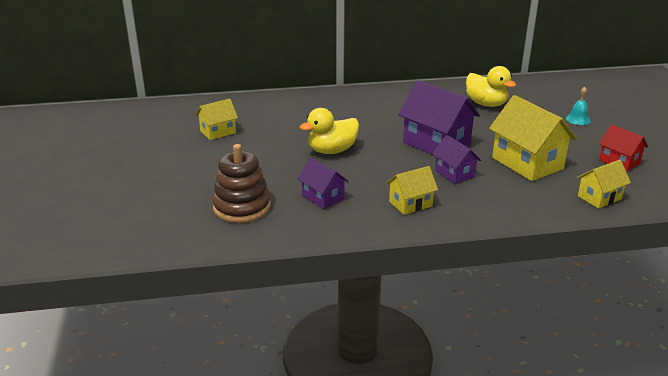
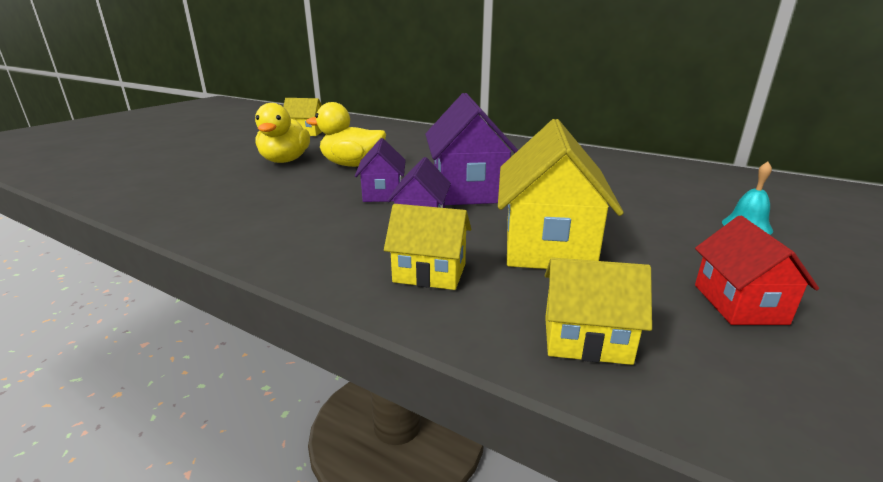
camera: 40 degrees right, 5 degrees down
(242, 207) = (177, 176): brown stacking toy -> none
(323, 197) = (247, 192): purple house -> purple house (382, 193)
(410, 204) = (300, 228): yellow house -> yellow house (429, 273)
(486, 104) = (617, 176): yellow duck -> yellow duck (285, 161)

